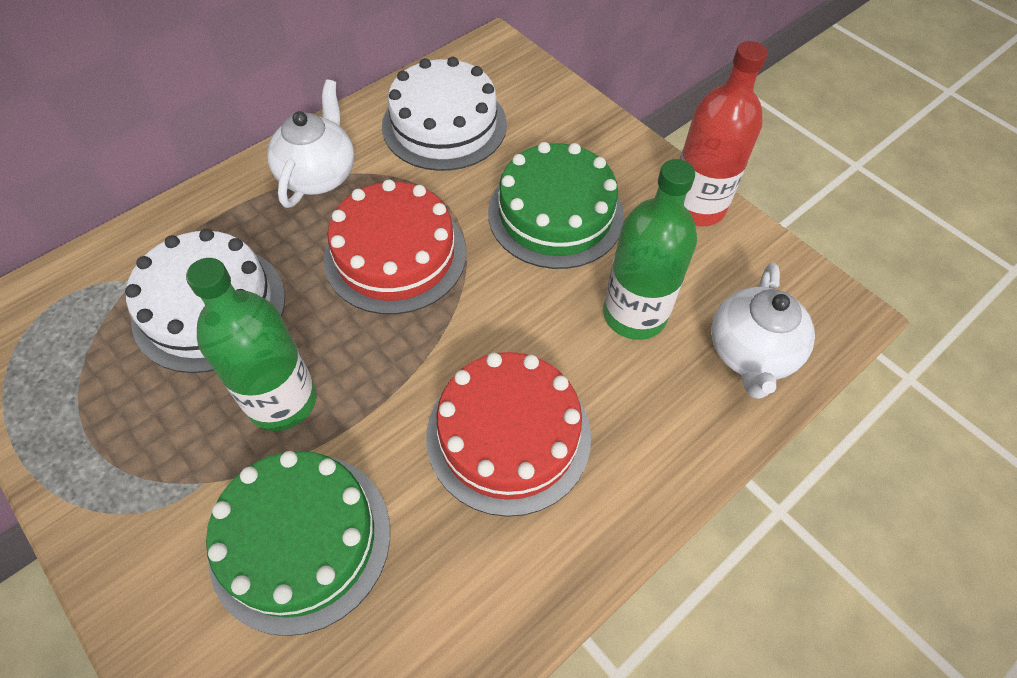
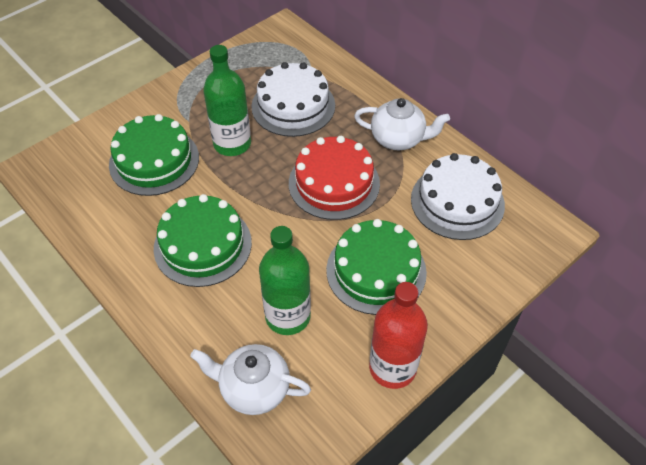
camera: 90 degrees right, 5 degrees down
(508, 435) = (203, 245): red cake -> green cake

